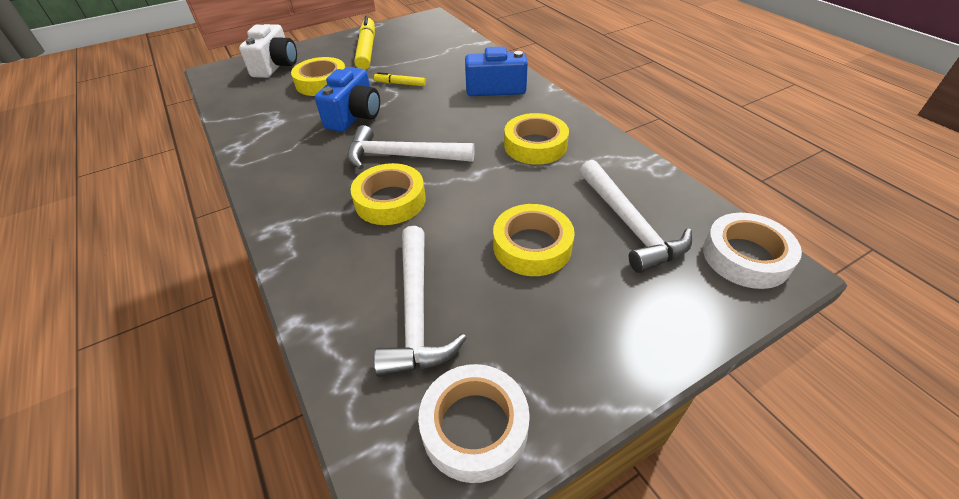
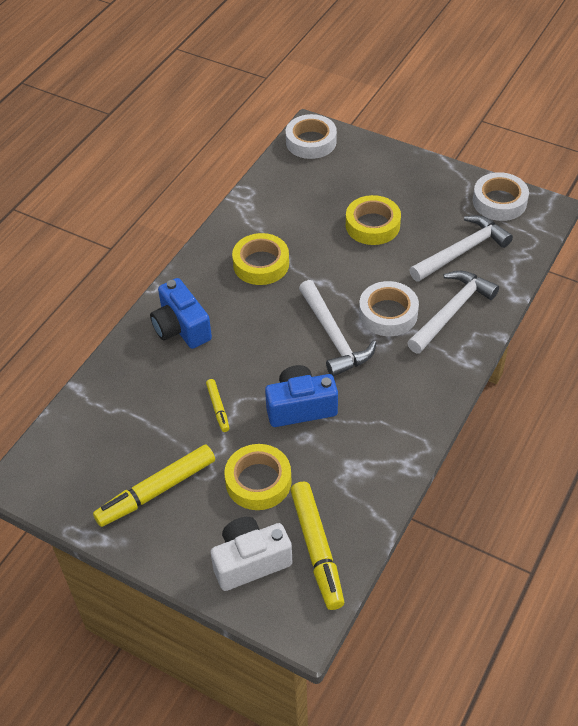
camera: 120 degrees left, 5 degrees up
(245, 88) = (316, 549): none -> yellow marker
(390, 200) = (388, 314): yellow tape -> white tape
(629, 224) = (318, 191): white hammer -> white hammer (452, 311)

